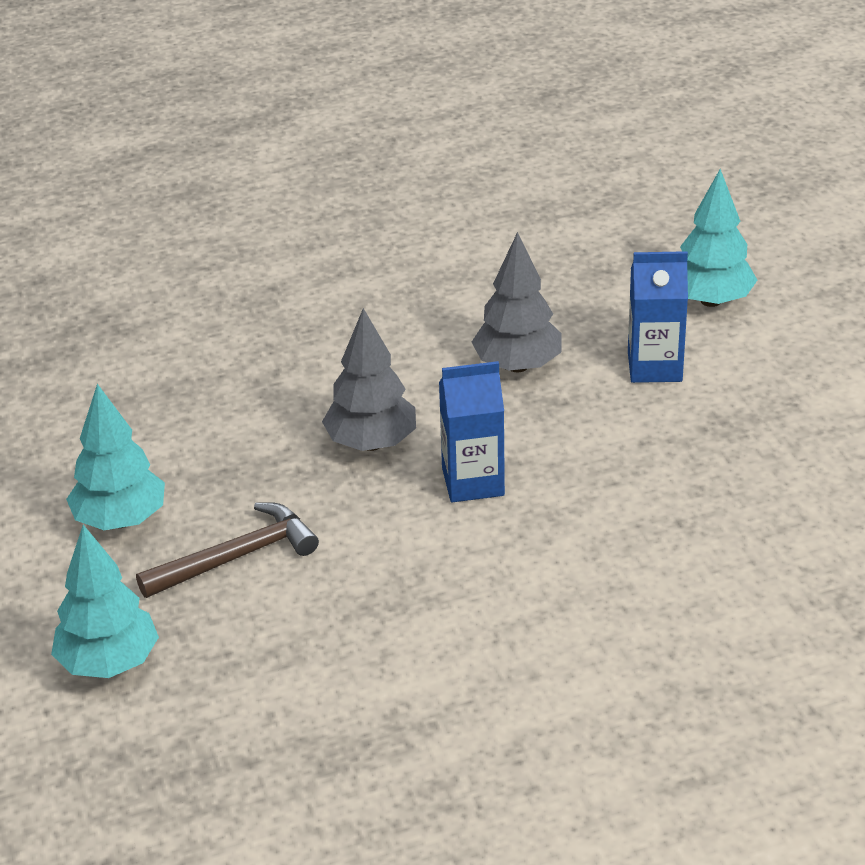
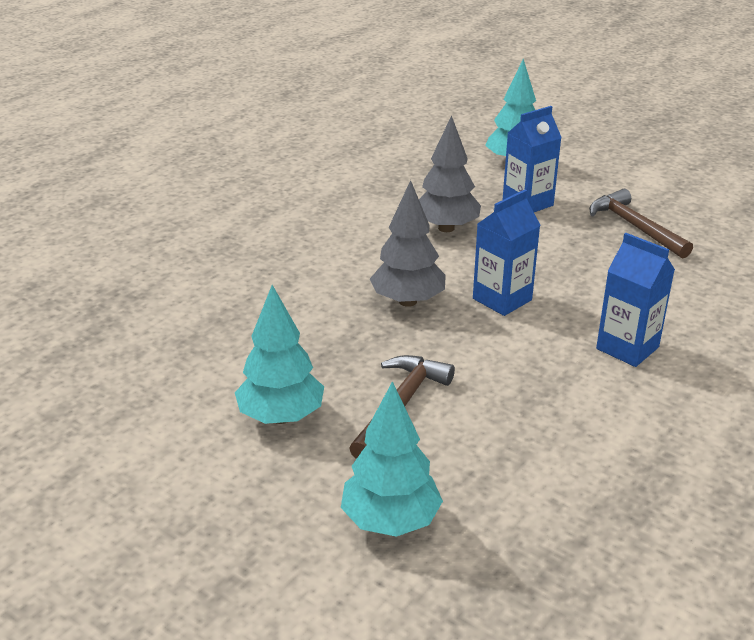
camera: 35 degrees left, 5 degrees down
(537, 596) = (627, 348): none -> blue carton
(746, 450) = (635, 227): none -> brown hammer

